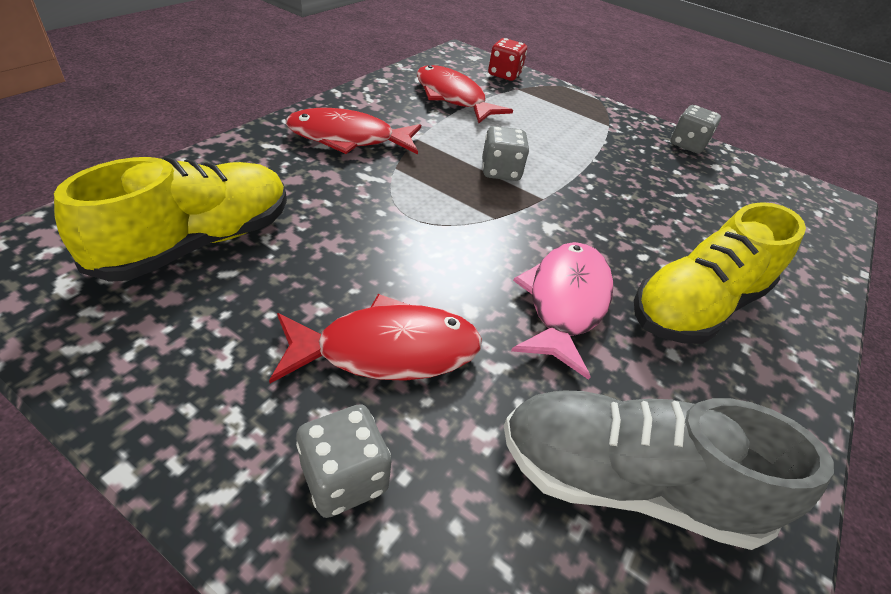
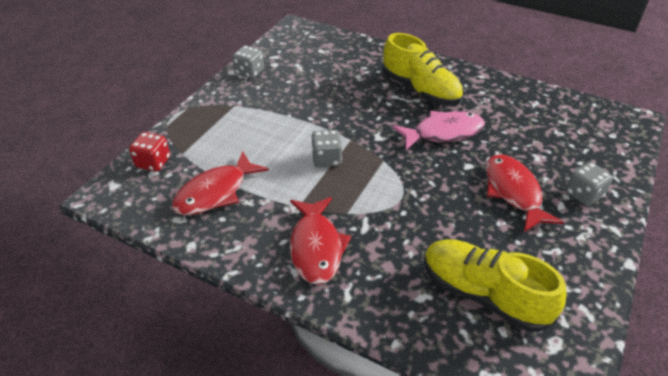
camera: 90 degrees left, 0 degrees up
(564, 302) = (443, 132): pink fish -> pink fish turned 150 degrees clockwise
(626, 482) = (533, 120): grey shoe -> none

